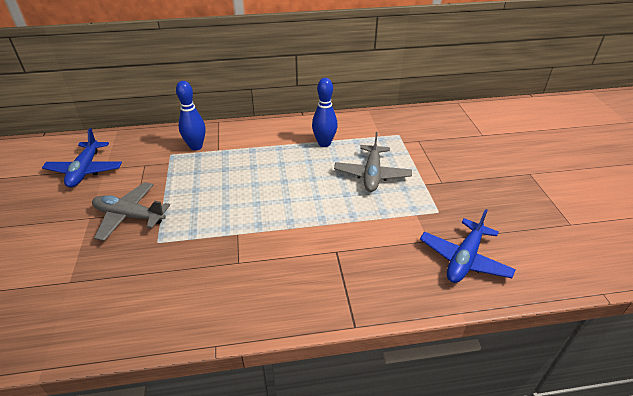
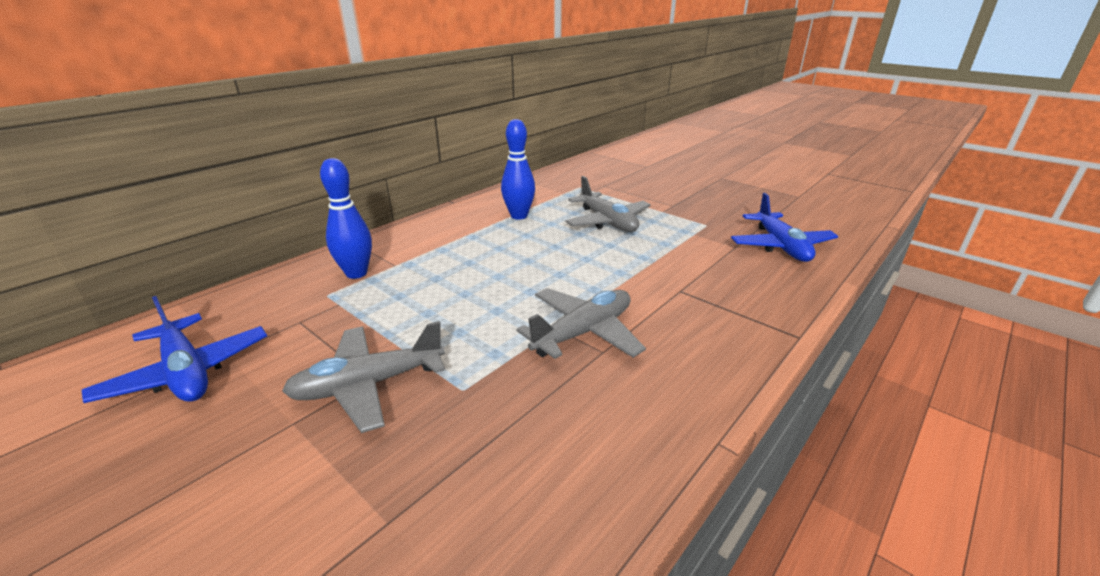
camera: 40 degrees left, 10 degrees down
(245, 245) = (583, 332): none -> grey plane

